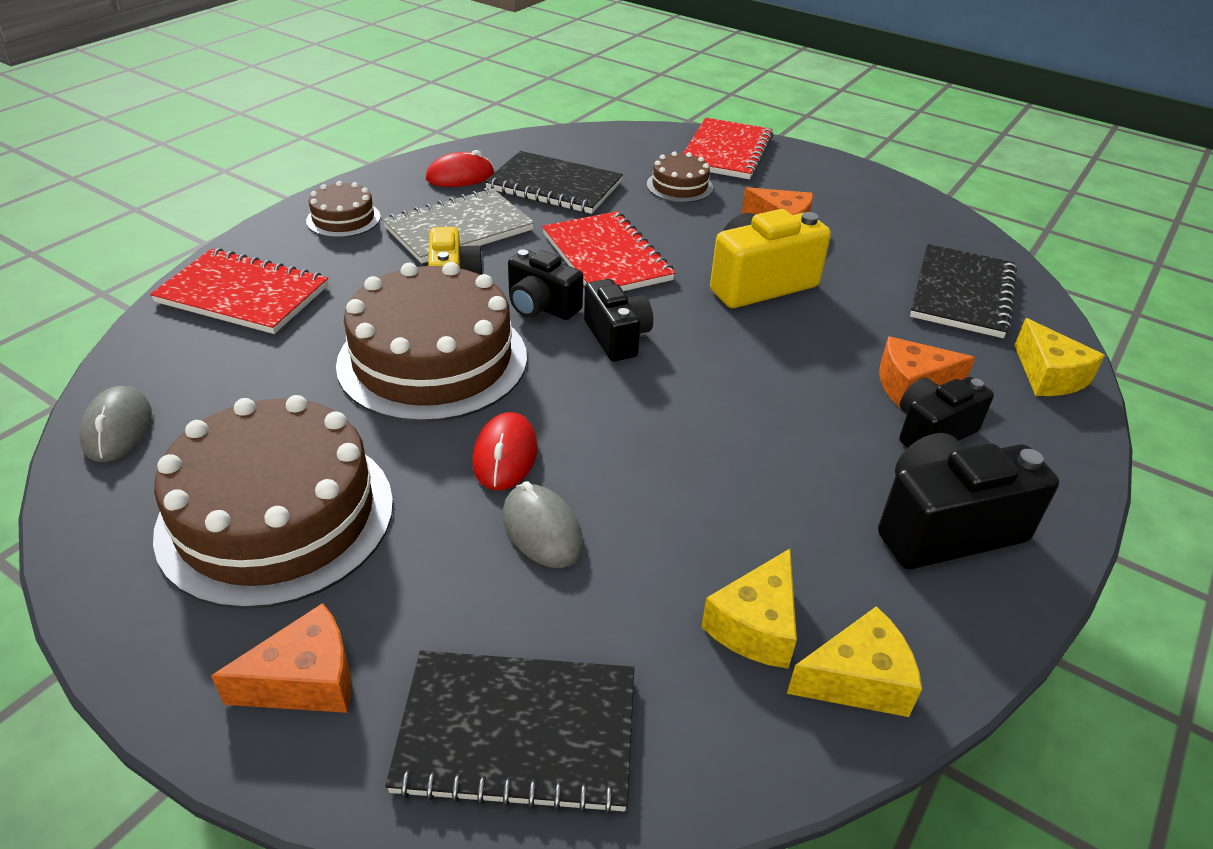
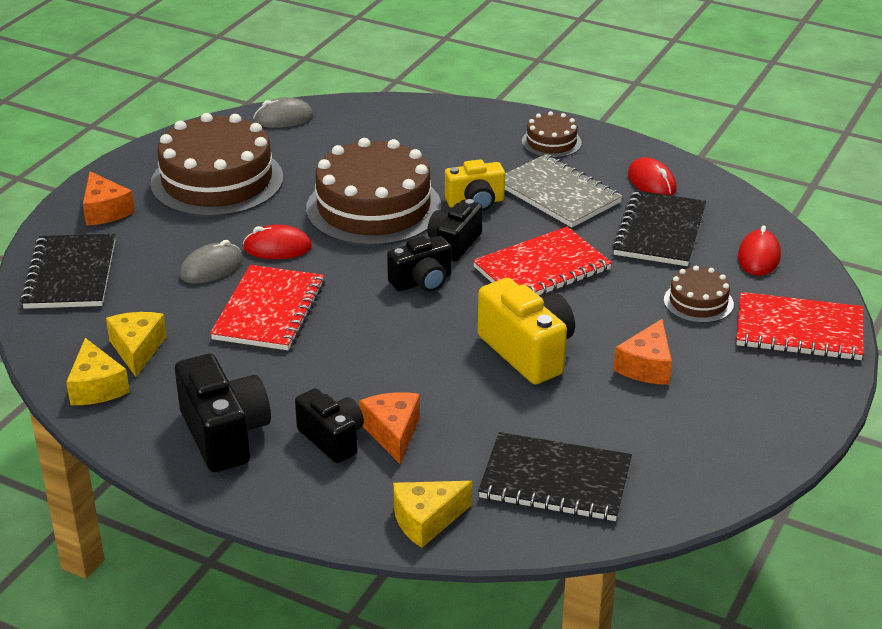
camera: 85 degrees right, 5 degrees down
(243, 295) = (431, 125): red notebook -> red notebook (269, 310)
(611, 149) = (758, 257): none -> red mouse
(756, 625) = (137, 349): yellow cheese -> yellow cheese turned 60 degrees clockwise

